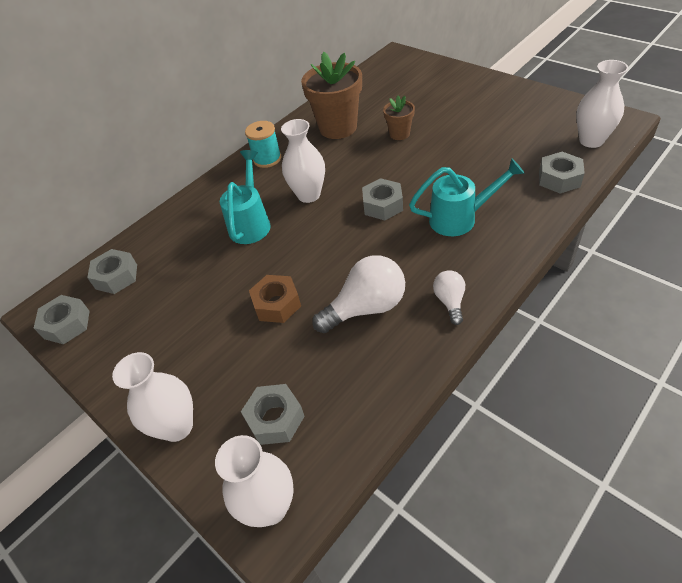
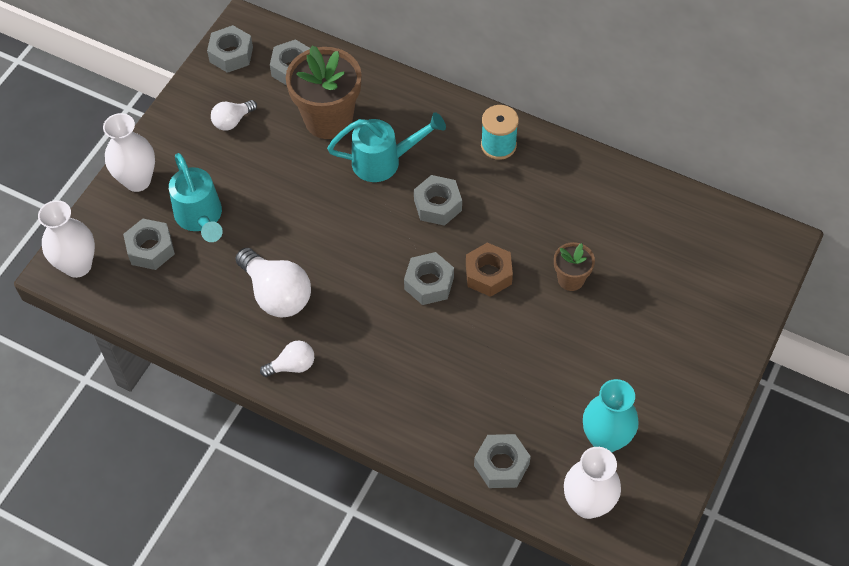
camera: 70 degrees right, 10 degrees up
(148, 329) = (232, 121): none -> white light bulb
(277, 304) = (273, 217): brown nut -> brown nut (488, 274)
(309, 195) = (437, 205): white vase -> grey nut
(338, 127) = (575, 206): brown flower pot -> brown flower pot (328, 119)
(460, 218) = (416, 364): turquoise watering can -> turquoise watering can (200, 218)
(537, 129) = (605, 439): none -> turquoise vase

